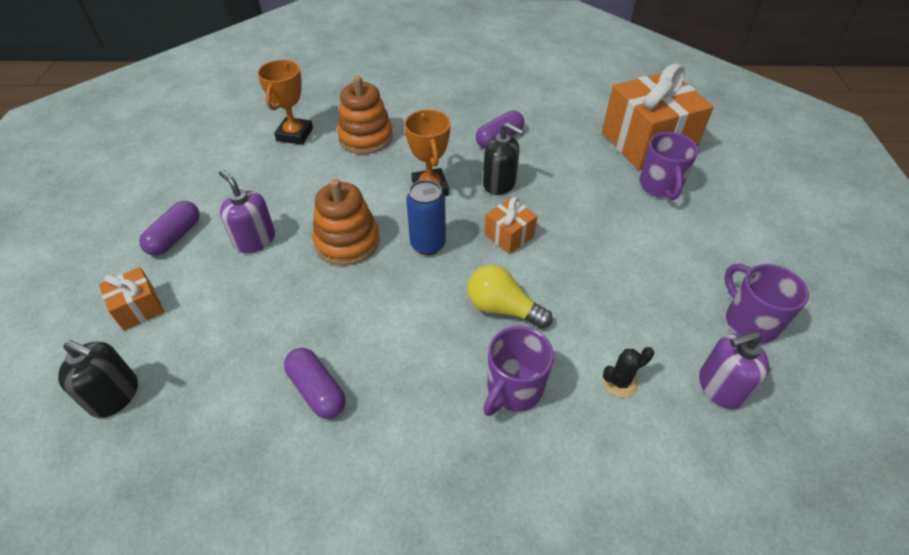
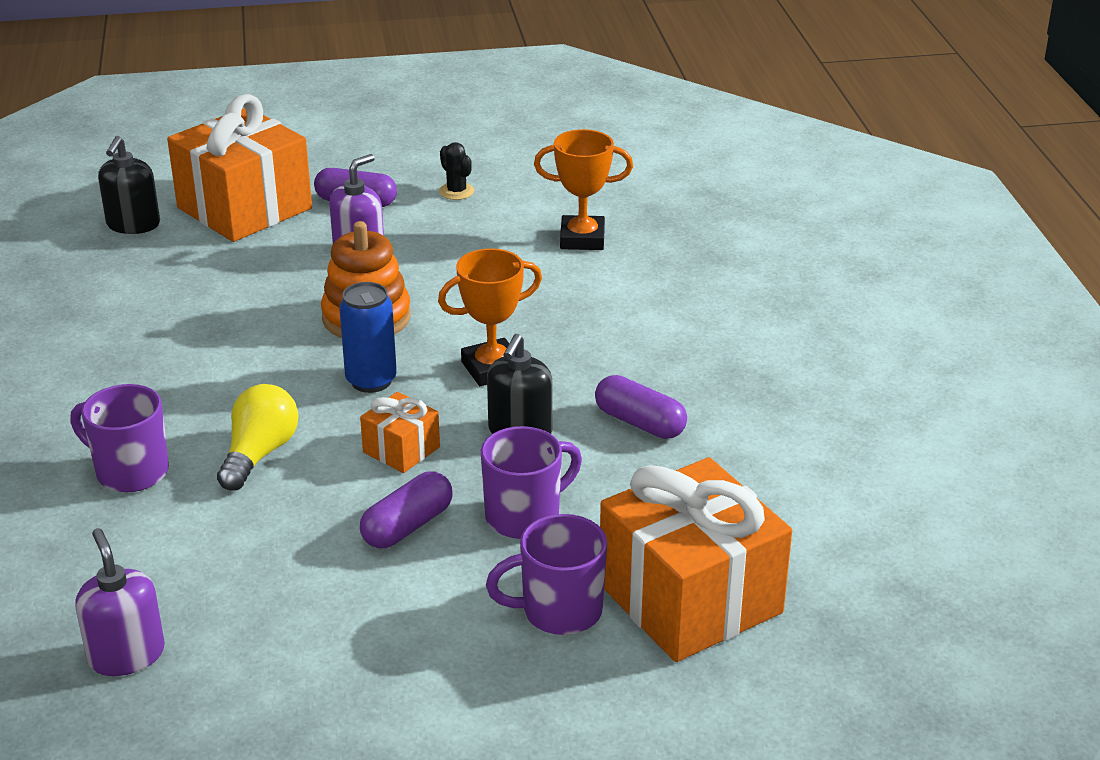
camera: 80 degrees right, 15 degrees down
(139, 308) = (244, 208): orange gift -> orange gift, size x2.17
(317, 390) = (134, 336): purple capsule -> purple capsule (407, 526)
(366, 137) = (596, 297): orange stacking toy -> none
(620, 382) = (138, 559): black cactus -> black cactus (456, 191)
(749, 321) = (247, 698): purple mug -> purple mug (525, 516)

